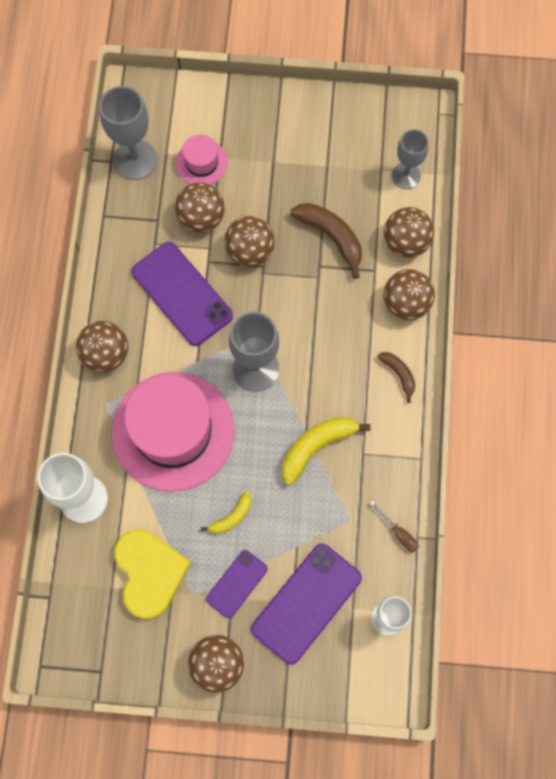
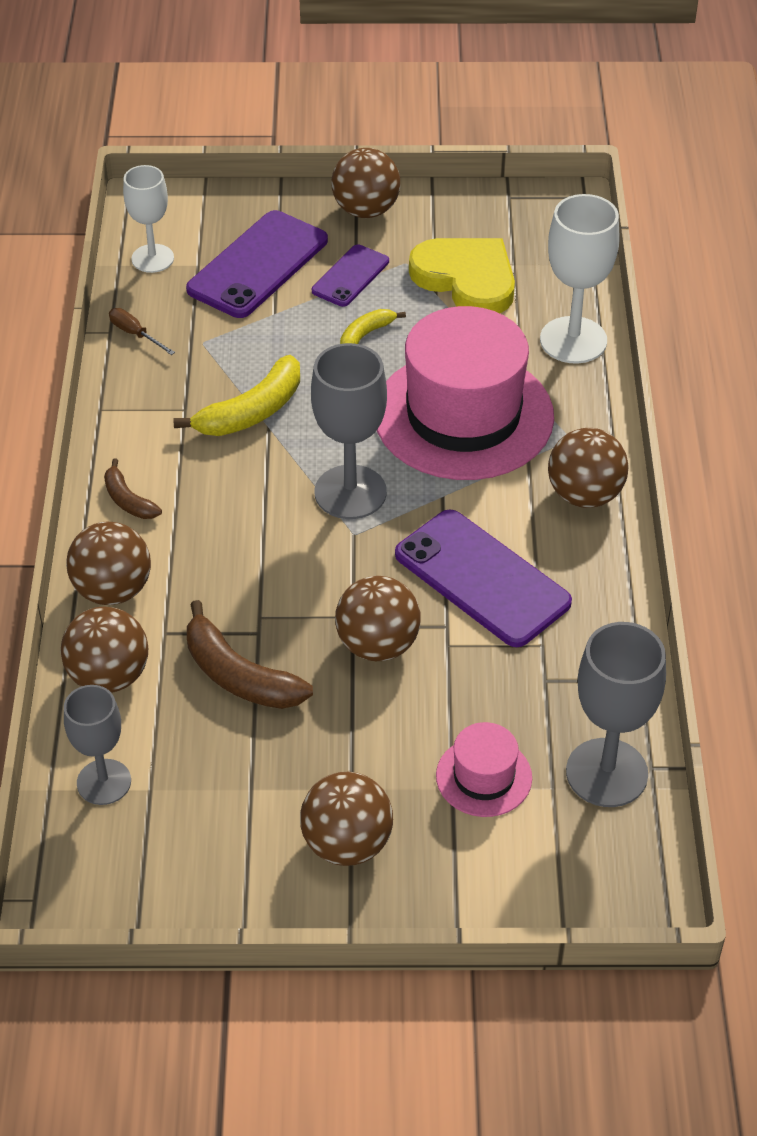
camera: 175 degrees right, 25 degrees down
(150, 573) = (466, 279): yellow heart -> yellow heart turned 150 degrees clockwise
(201, 218) = (469, 688): brown ball -> brown ball (347, 844)

